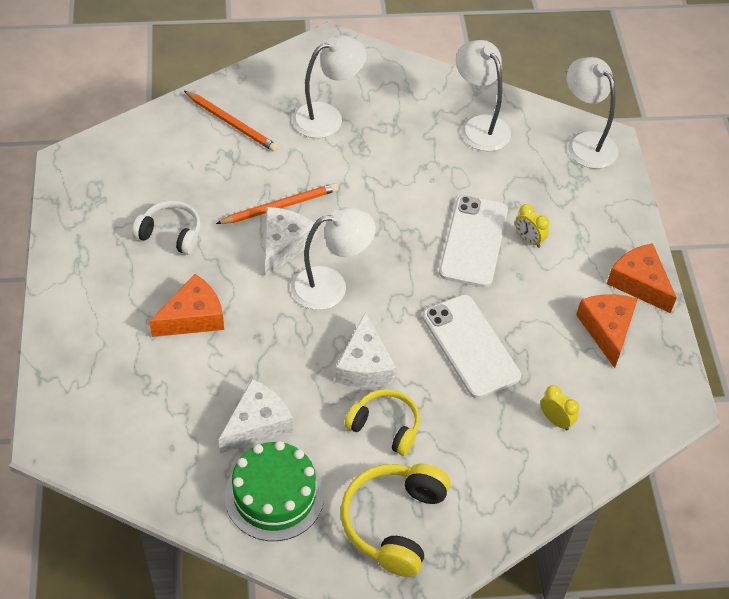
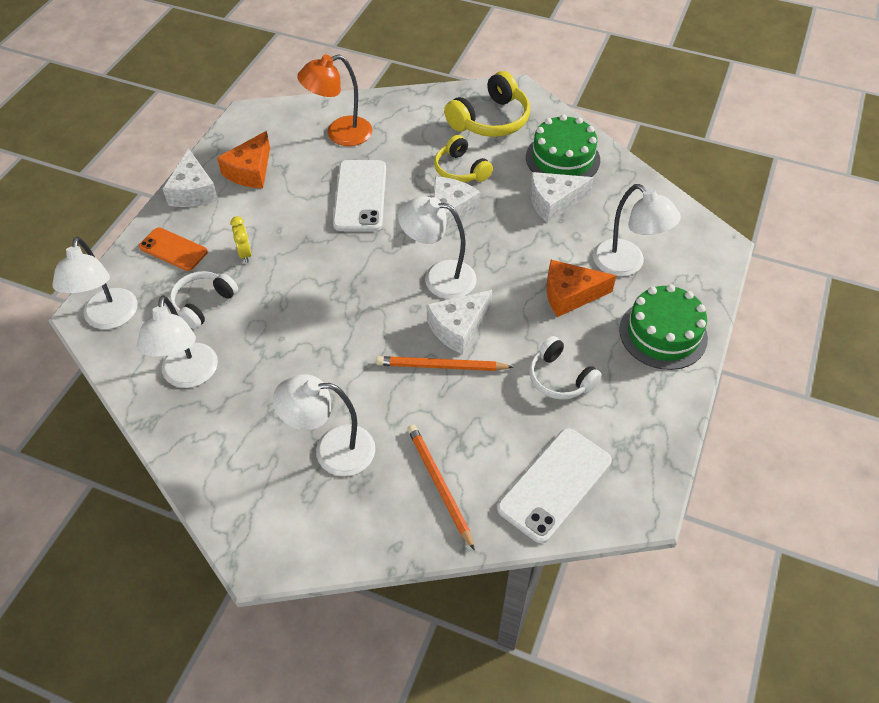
camera: 150 degrees left, 0 degrees up
(87, 310) = (663, 334): none -> green cake
(147, 374) = (626, 264): none -> white lamp
(473, 241) = (291, 269): white phone -> white phone (554, 484)
(522, 182) = (203, 303): none -> white headphones
(555, 420) = (340, 134): yellow clock -> orange lamp
(596, 218) = (173, 249): none -> orange phone
(639, 283) = (193, 191): orange cheese -> white cheese

